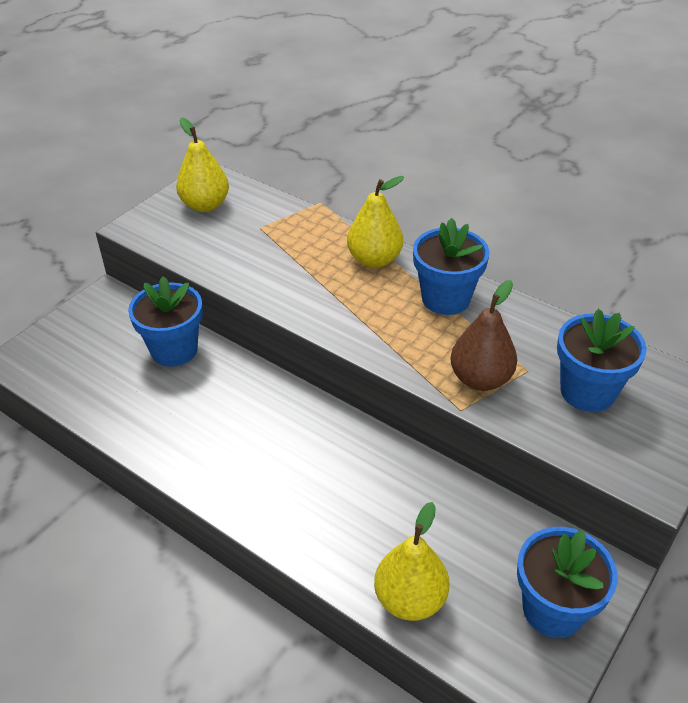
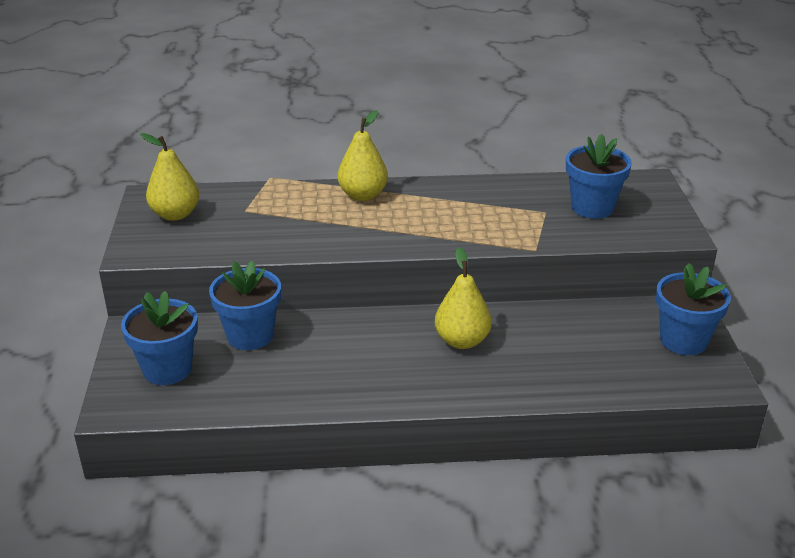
camera: 40 degrees left, 10 degrees down
(410, 599) = (605, 381): yellow pear -> yellow pear (462, 341)
(445, 299) = (443, 197): blue flower pot -> blue flower pot (167, 369)
(480, 379) = (525, 229): brown pear -> none

